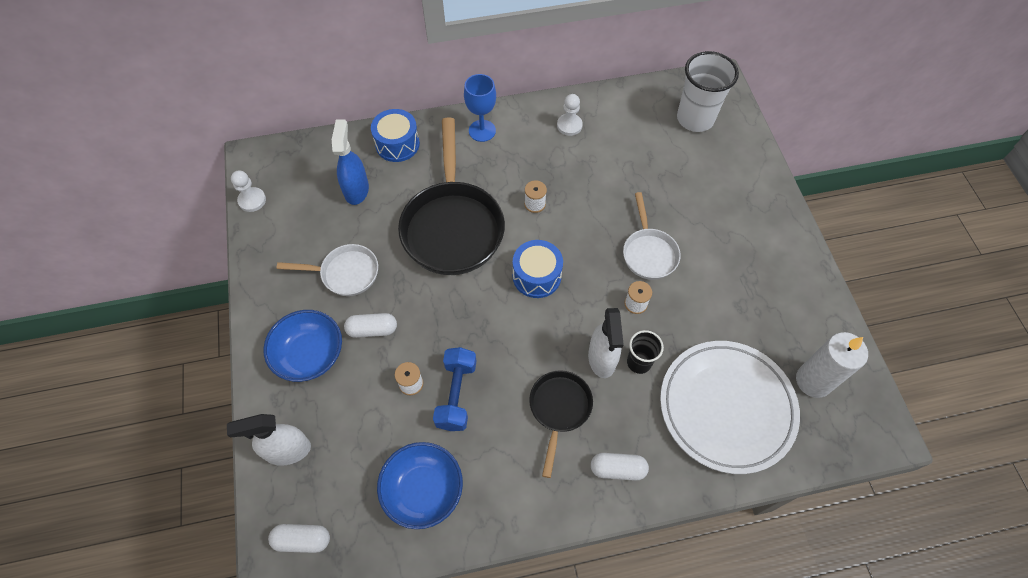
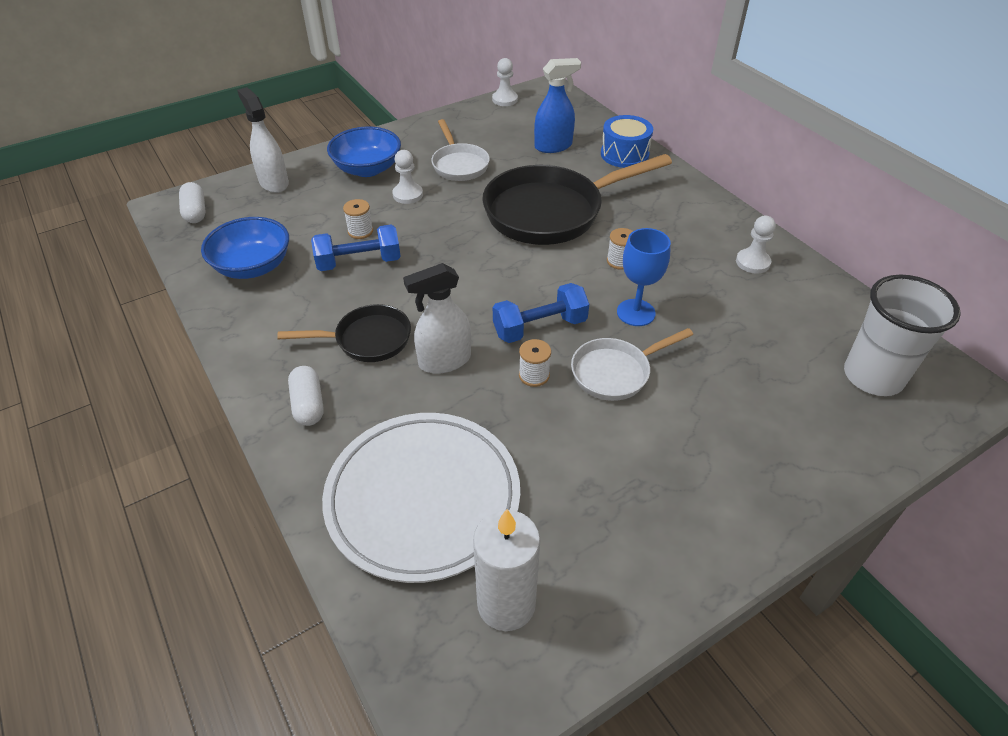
camera: 70 degrees right, 15 degrees down
(372, 329) = (407, 195): white capsule -> white pawn
(482, 131) = (687, 201): blue goblet -> blue goblet (636, 312)
(536, 276) = (525, 284): blue drum -> none
(588, 283) = (539, 327): none -> blue dumbbell
(639, 362) = (453, 395): black cup -> none

